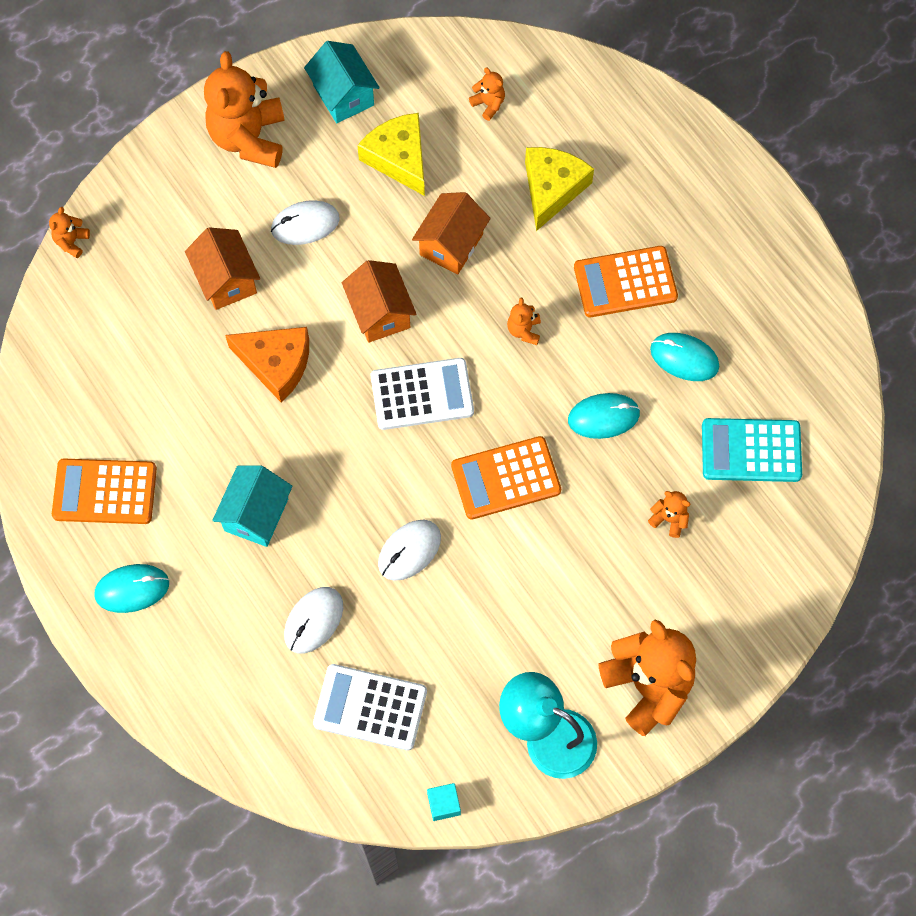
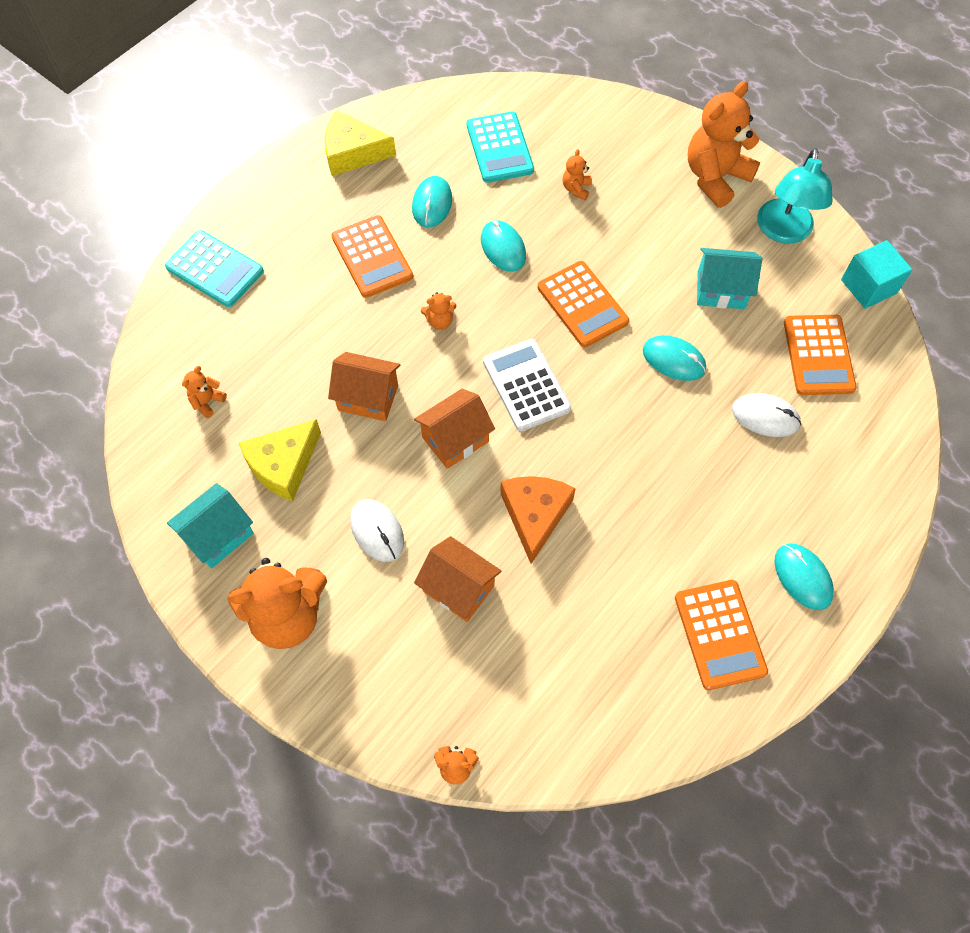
camera: 105 degrees left, 5 degrees down
(226, 280) = (458, 588): orange house -> orange house turned 75 degrees clockwise
(256, 514) = (689, 490): turquoise house -> turquoise house (721, 290)
(370, 707) = (818, 355): white calculator -> orange calculator
(409, 551) = (674, 360): white mouse -> turquoise mouse
(444, 804) = (868, 286): turquoise cube -> turquoise cube, size x1.75
(552, 189) = (290, 330): yellow cheese -> yellow cheese (353, 153)
(647, 131) = (214, 269): none -> turquoise calculator

